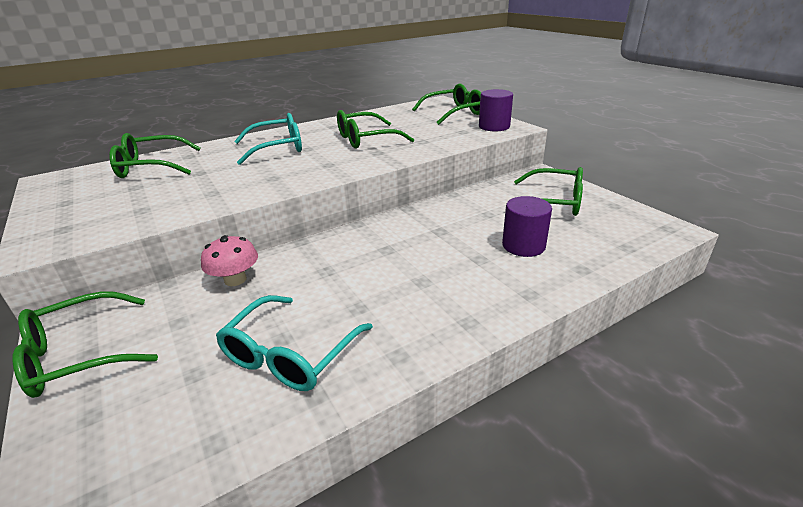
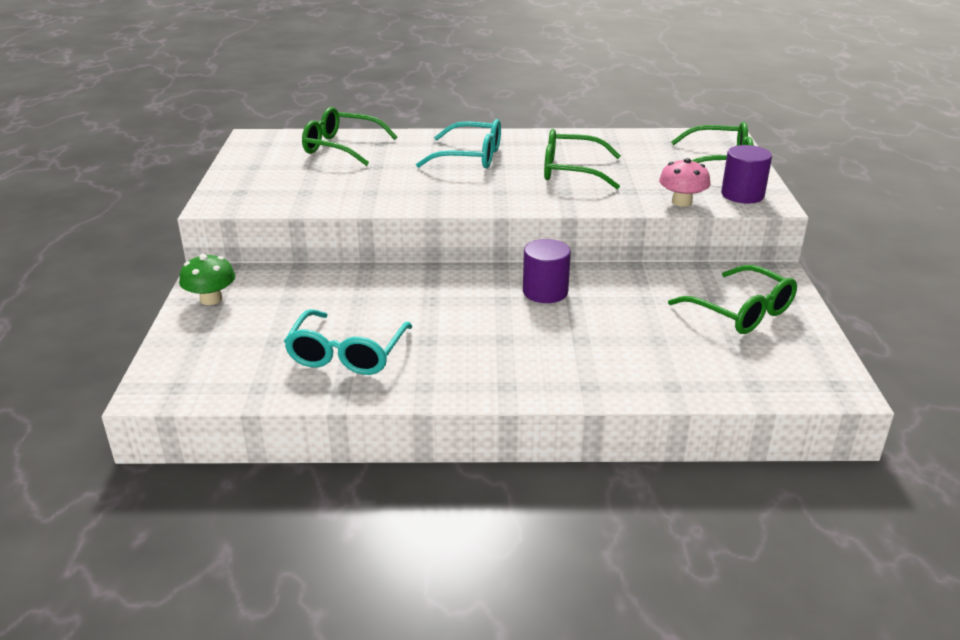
camera: 30 degrees right, 0 degrees up
(79, 355) = (211, 299): green glasses -> green mushroom
(235, 279) = (352, 281): pink mushroom -> pink mushroom (682, 202)
(290, 354) = (347, 354): turquoise glasses -> turquoise glasses turned 45 degrees counterclockwise
(523, 246) = (642, 343): purple cylinder -> purple cylinder (545, 292)

